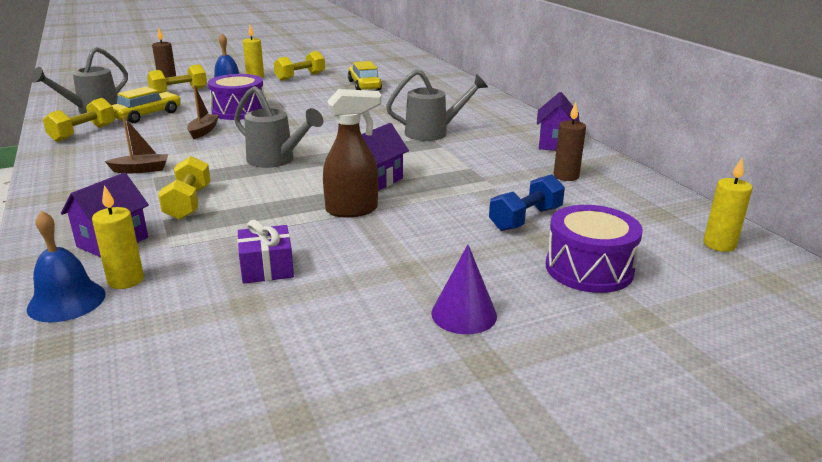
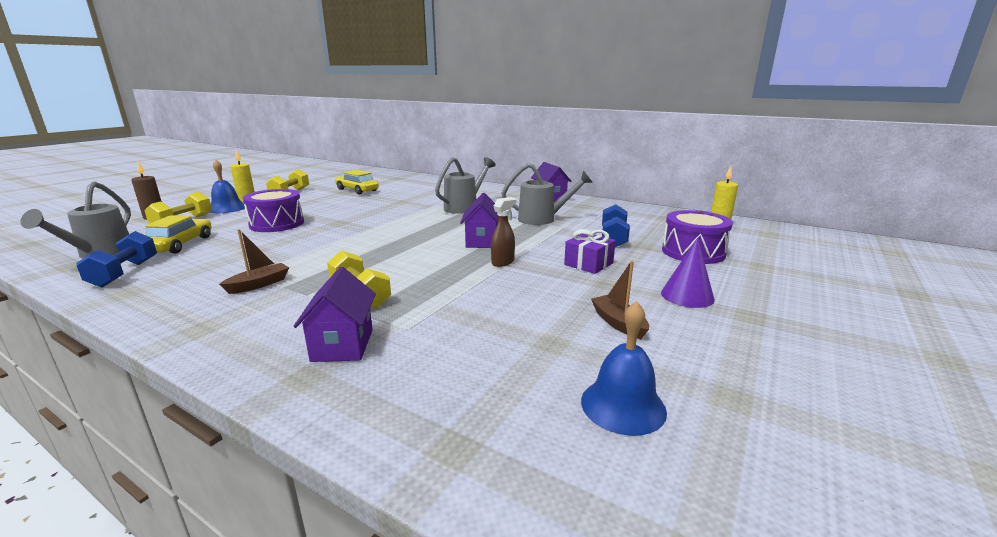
camera: 35 degrees left, 5 degrees down
(66, 301) = (390, 407): blue bell -> blue bell (623, 405)
(83, 133) = (125, 273): yellow dumbbell -> blue dumbbell
(126, 280) = (417, 368): yellow candle -> none
(203, 131) = (269, 243): brown boat -> brown boat (618, 323)
(267, 268) = (517, 315): purple gift -> purple gift (588, 264)
(276, 160) = (380, 248): grey watering can -> grey watering can (542, 219)
(352, 210) = (503, 262): brown spray bottle -> brown spray bottle, size x0.63
(566, 176) = (589, 212): brown candle -> none

